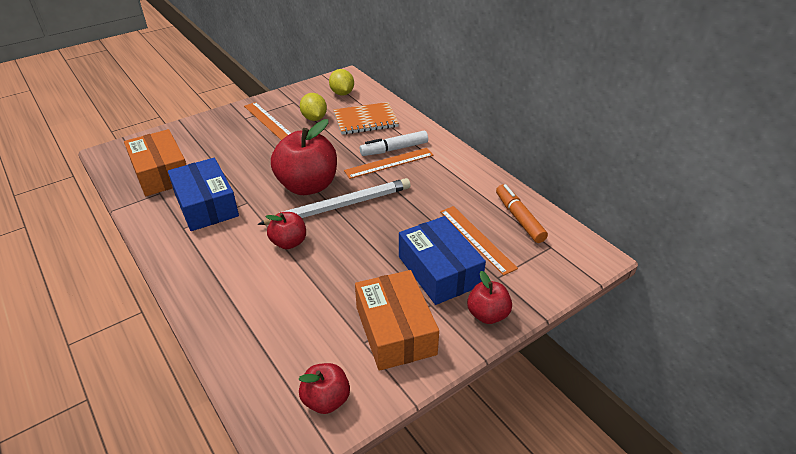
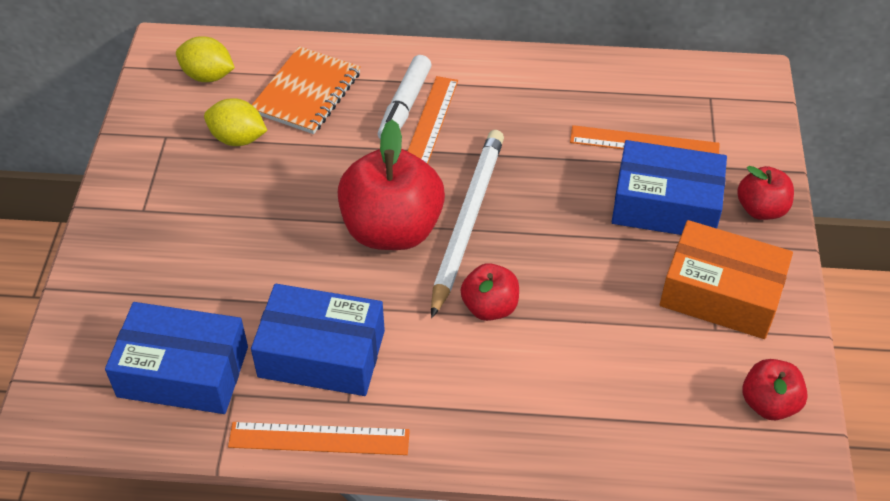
camera: 50 degrees left, 10 degrees up
(161, 173) = (183, 371): orange box -> blue box
(268, 121) = (185, 189): orange ruler -> orange ruler (319, 439)
(519, 218) = (645, 89): orange marker -> none

